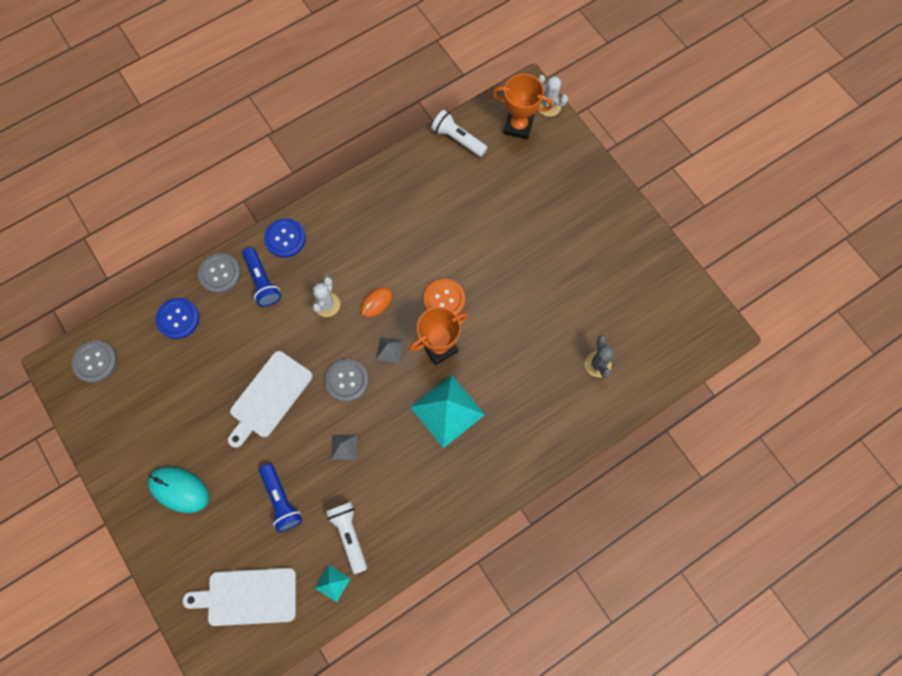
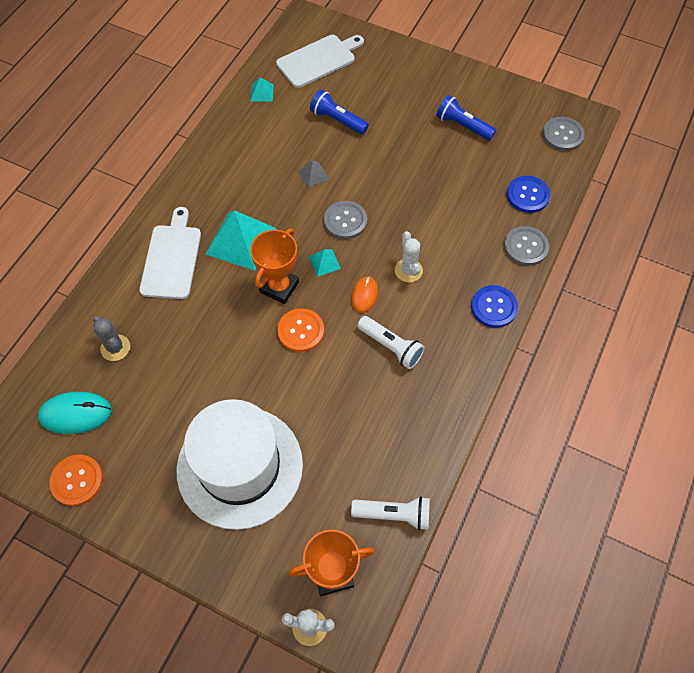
camera: 150 degrees right, 10 degrees down
(179, 489) = (420, 92): turquoise mouse -> turquoise mouse (75, 414)
(263, 282) = (482, 260): blue flashlight -> blue flashlight (462, 126)
(269, 397) = (402, 178): white cutting board -> white cutting board (171, 258)
(349, 535) = (269, 124): white flashlight -> white flashlight (391, 347)
(389, 350) = (324, 262): grey pyramid -> turquoise pyramid
(544, 222) = (240, 466): none -> white hat
(664, 272) = (77, 480): none -> orange button

